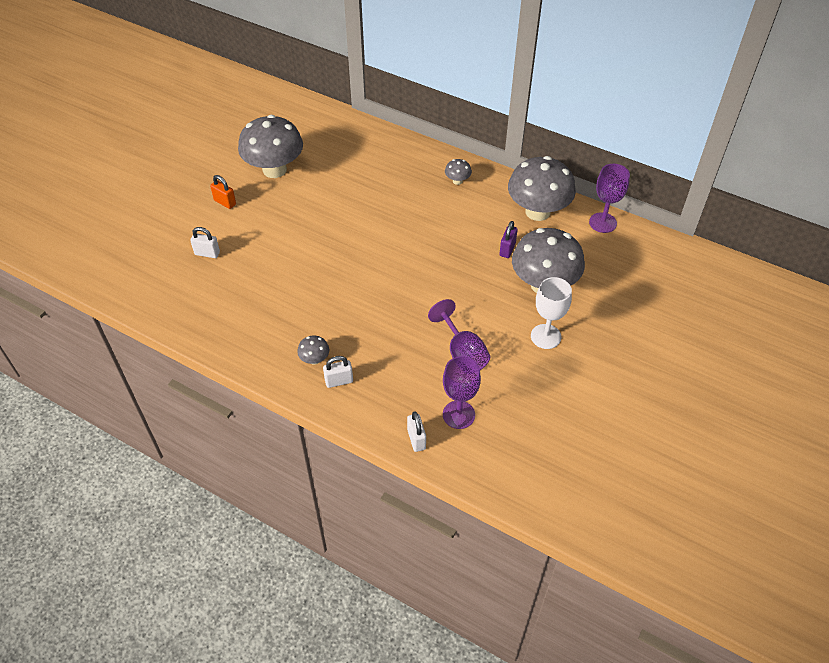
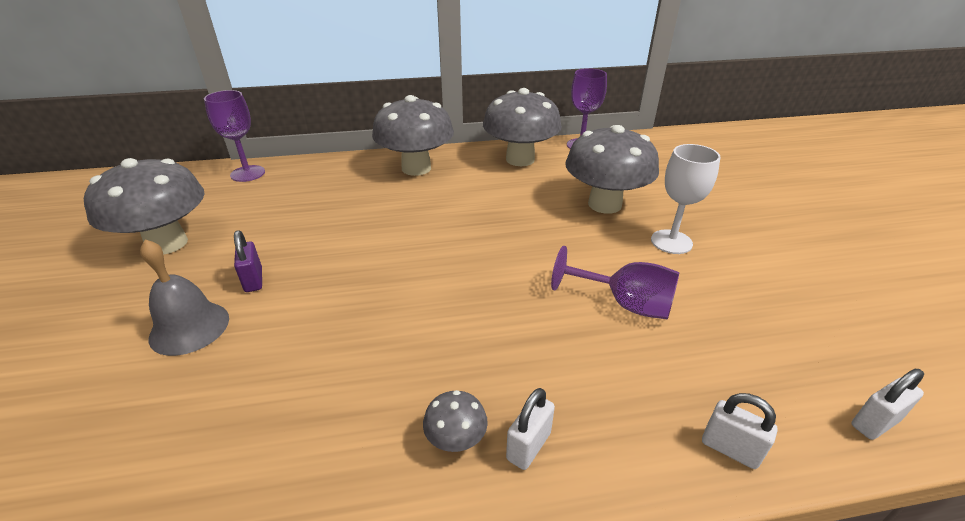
camera: 40 degrees left, 15 degrees down
(207, 253) = (111, 396): white padlock -> white padlock (874, 423)
(225, 202) = (103, 311): orange padlock -> none
(253, 235) = (189, 327): none -> grey bell
(457, 181) = (416, 168): grey mushroom -> grey mushroom, size x2.39
(458, 414) = (721, 374): purple goblet -> purple goblet (247, 173)
(507, 249) = (533, 195): purple padlock -> purple padlock (253, 280)

